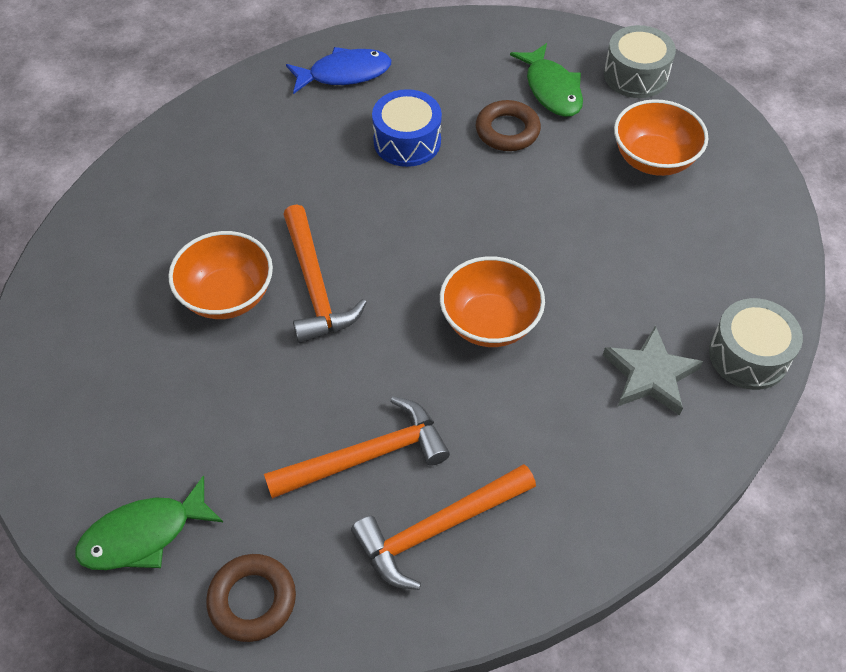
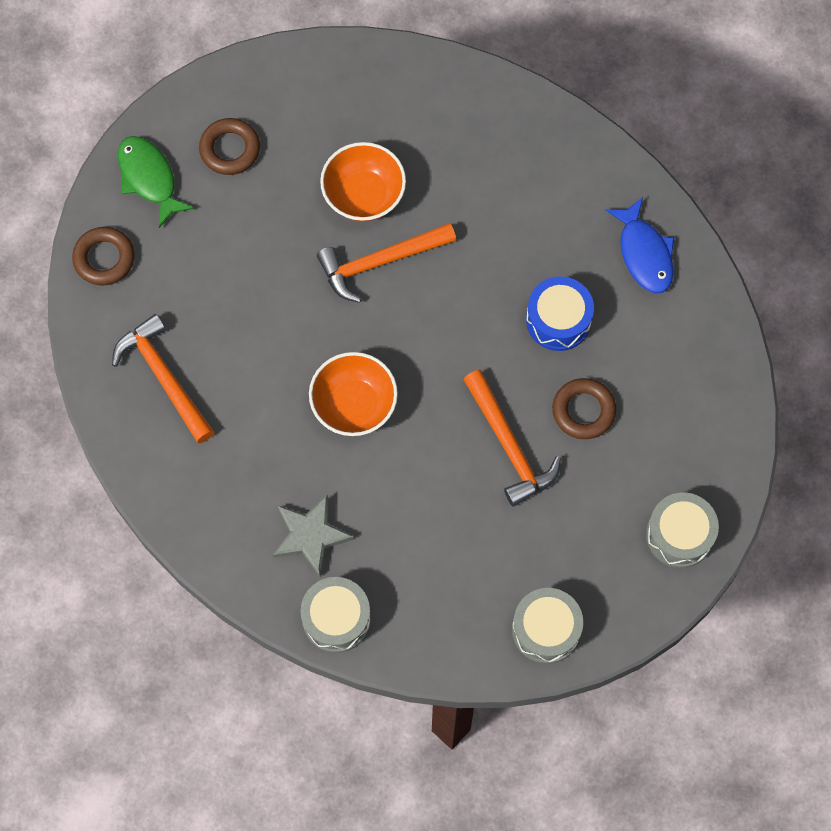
camera: 85 degrees right, 15 degrees up
(128, 433) = (230, 149): none -> brown ring
(367, 456) = (221, 322): orange hammer -> orange hammer (509, 446)
(552, 89) = (647, 451): green fish -> none
(653, 159) = (561, 548): orange bowl -> none
(740, 177) = (546, 630): none -> grey drum

